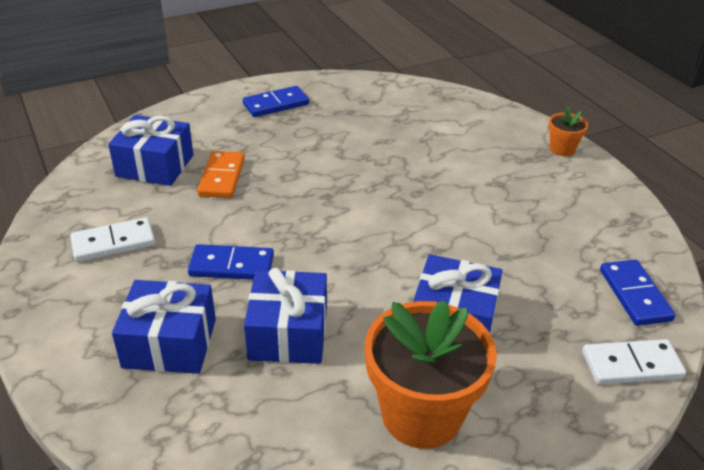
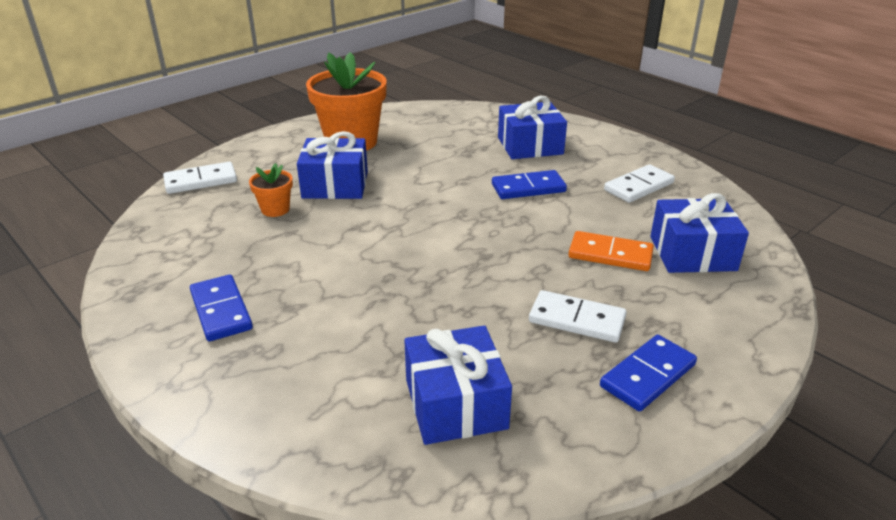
camera: 165 degrees right, 5 degrees down
(222, 177) = (610, 254): orange domino -> orange domino turned 60 degrees counterclockwise
(288, 333) = (455, 161): blue gift -> blue gift (455, 404)
(292, 138) = (576, 320): none -> white domino
(562, 149) = (187, 381): orange flower pot -> orange flower pot (275, 209)
(634, 295) = (174, 222): blue domino -> blue domino (221, 310)

